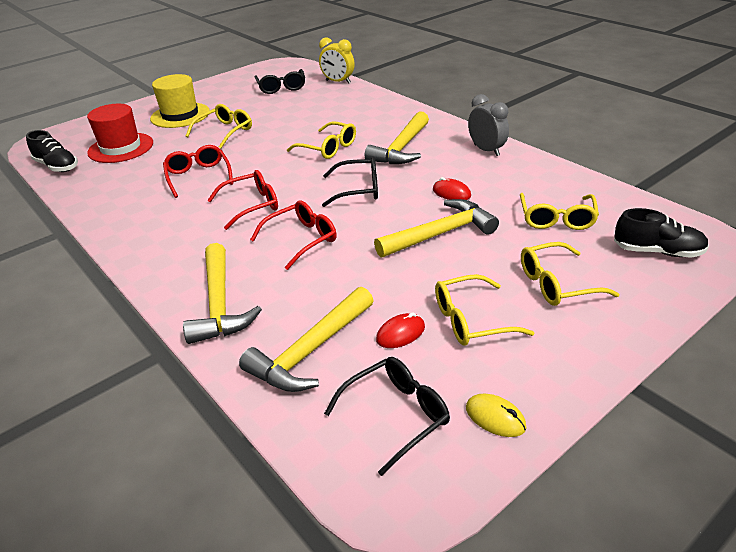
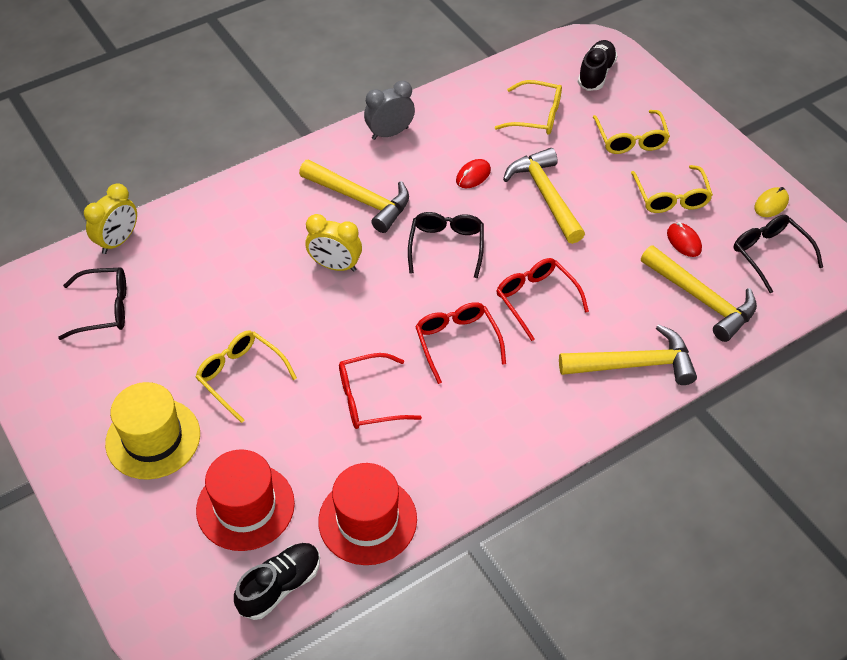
camera: 85 degrees left, 15 degrees up
(94, 188) = (367, 520): none -> red hat
(328, 148) = (335, 266): yellow glasses -> yellow clock

